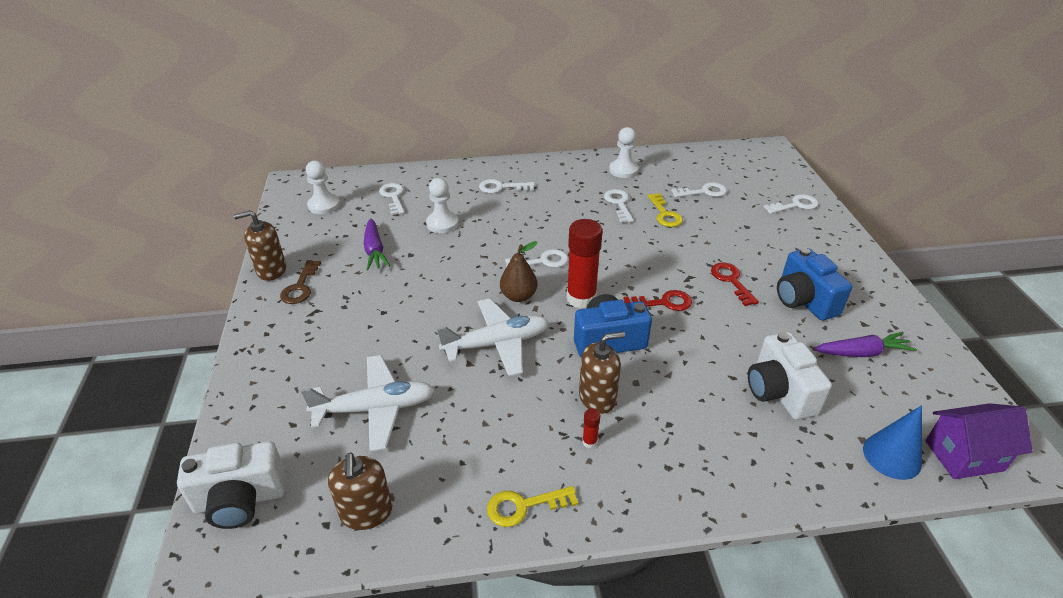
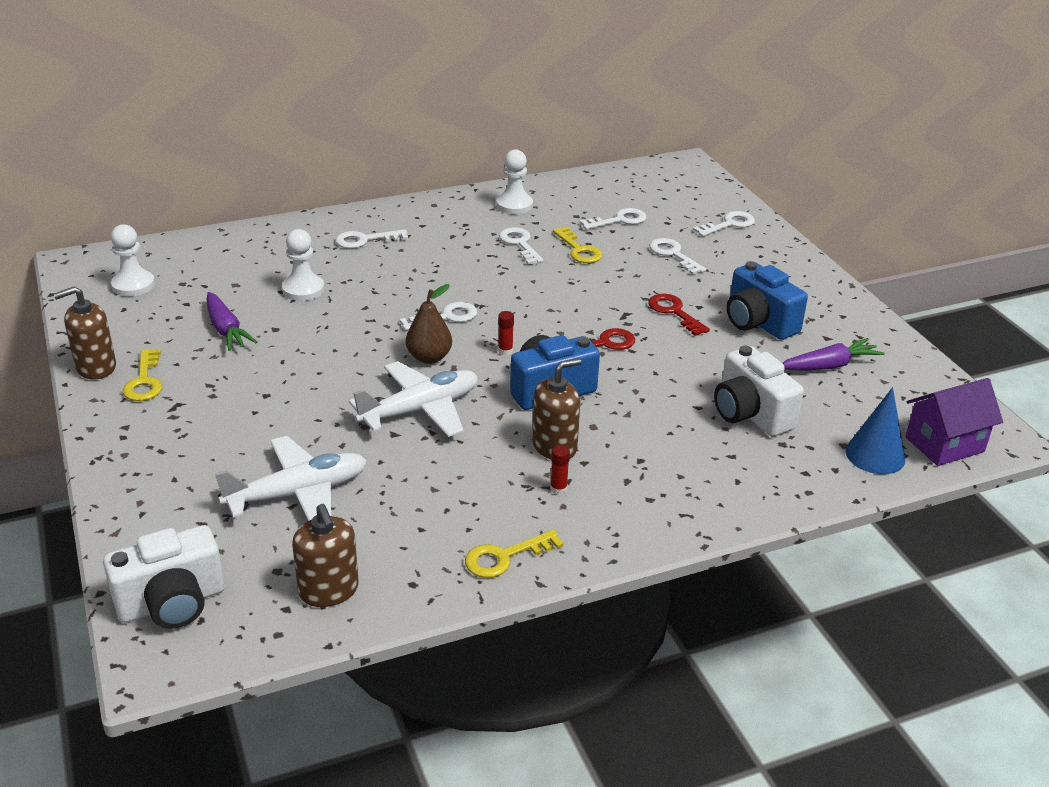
camera: 15 degrees left, 5 degrees down
(300, 287) = (144, 381): brown key -> yellow key
(393, 197) = (225, 265): white key -> white key (673, 254)
(581, 298) = (505, 351): red glue stick -> red glue stick, size x0.41

